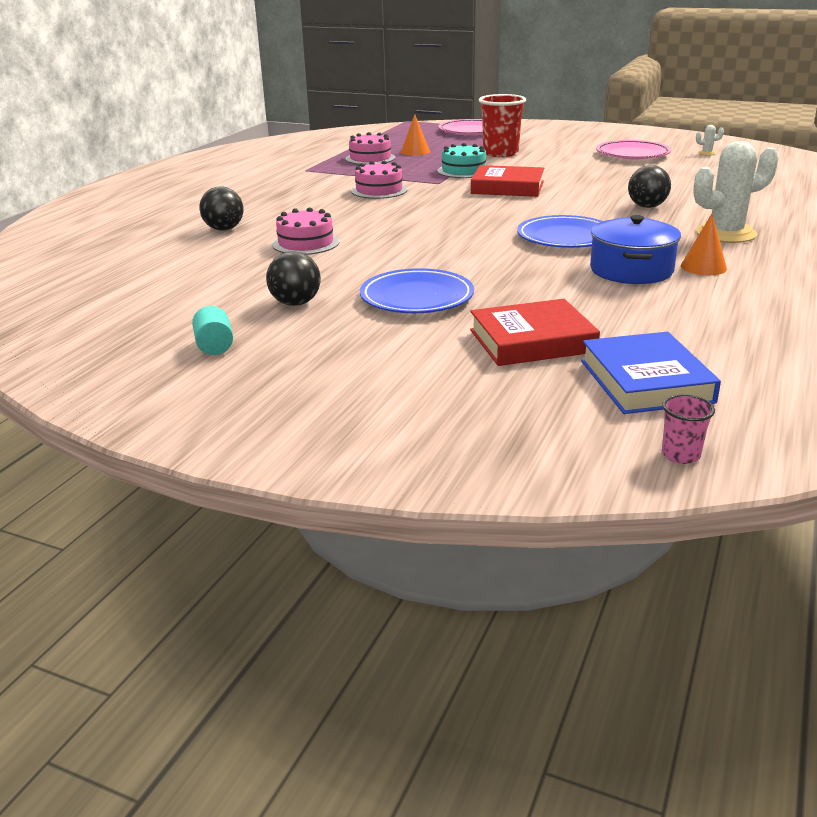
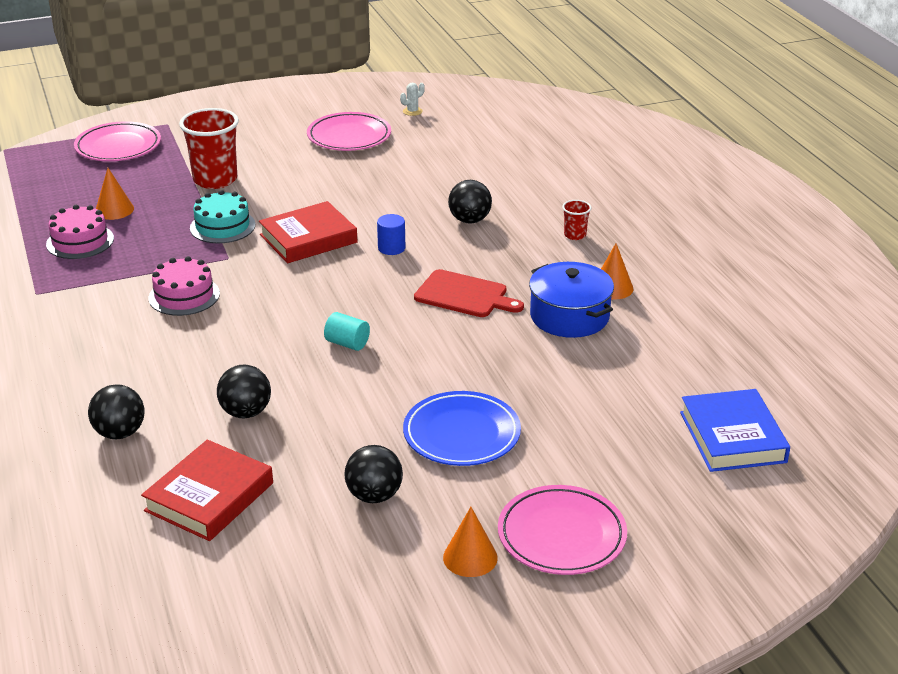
camera: 45 degrees left, 5 degrees up
(214, 346) = (394, 583): turquoise cylinder -> turquoise cylinder (347, 343)
(287, 356) = (470, 557): none -> orange cone
(306, 243) = (246, 412): pink cake -> black ball
(374, 373) = (561, 535): none -> pink plate
(532, 341) = (613, 437): red book -> red book (209, 497)
(557, 204) = (391, 248): none -> blue cylinder
(565, 237) = (464, 295): blue plate -> red cutting board
(645, 381) = (732, 437): blue book -> blue book turned 45 degrees clockwise
(680, 455) = (829, 492): pink cup -> none
(725, 234) = (575, 235): white cactus -> red cup

